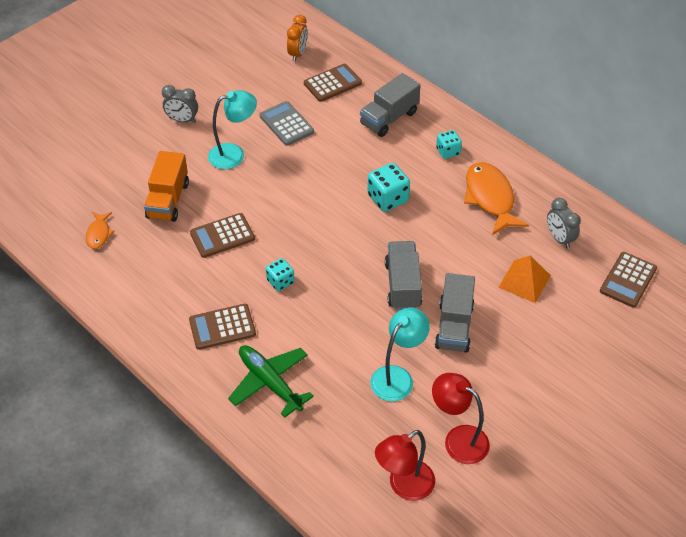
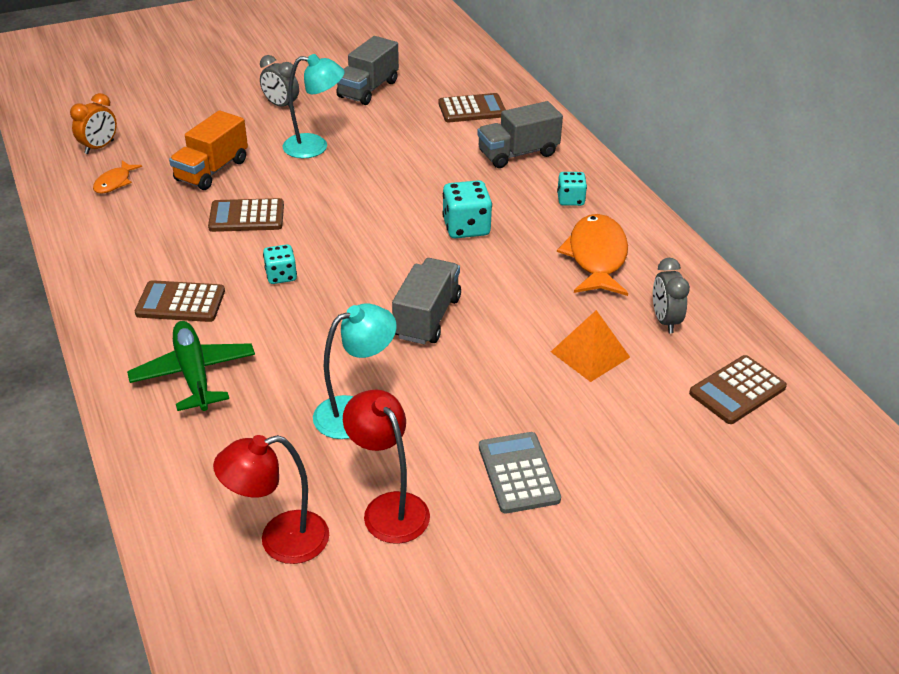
camera: 20 degrees right, 10 degrees down
(286, 124) = (394, 133): grey calculator -> grey calculator (518, 473)
(297, 54) = (450, 76): orange clock -> orange clock (99, 147)
(454, 326) = (465, 378): grey truck -> grey truck (368, 89)

